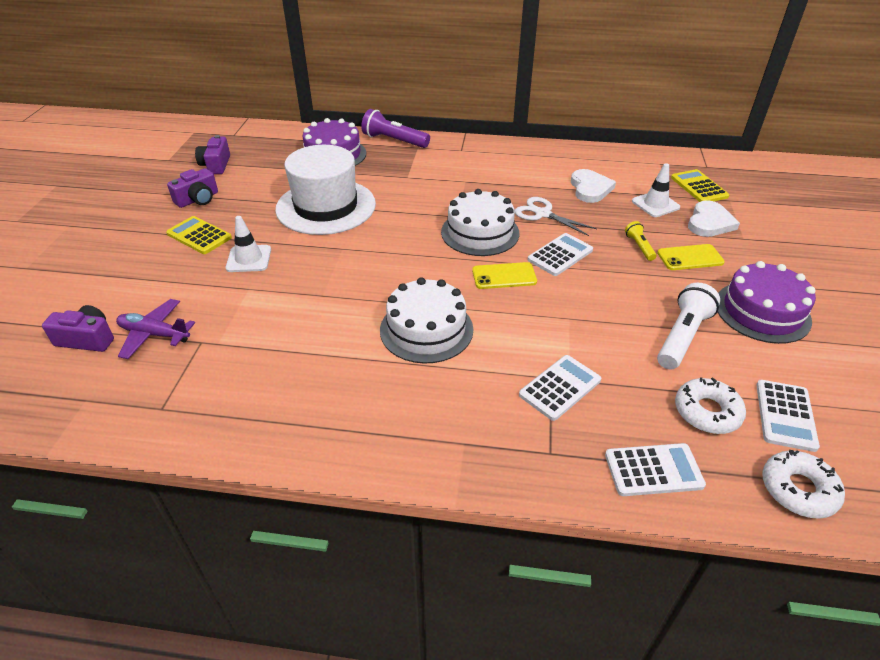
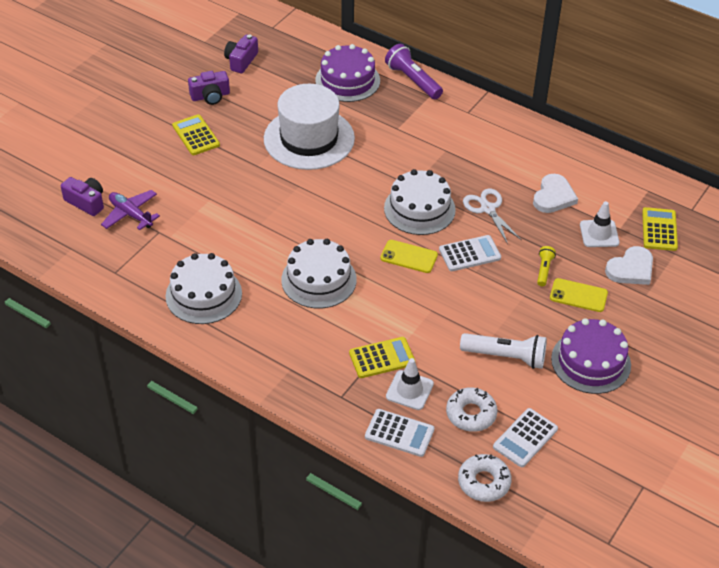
camera: 25 degrees right, 5 degrees up
(249, 259) = (223, 171): white traffic cone -> white traffic cone (409, 390)
(297, 394) = (203, 295): none -> white cake
(560, 387) = (382, 358): white calculator -> yellow calculator
(682, 337) = (505, 357): white flashlight -> white flashlight turned 45 degrees clockwise

